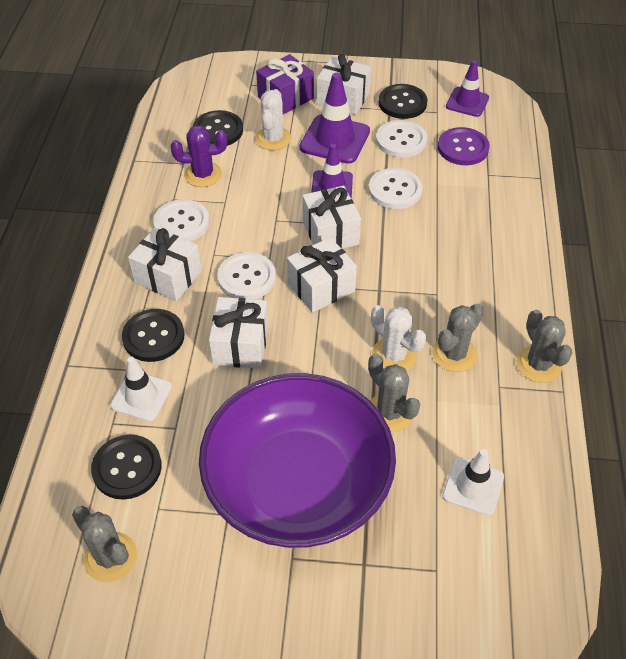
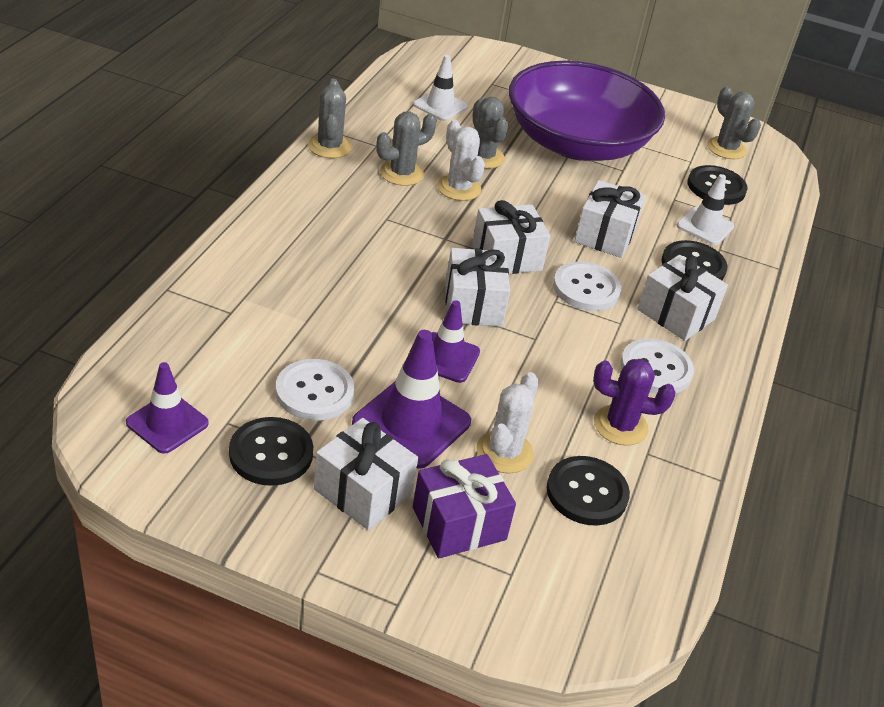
camera: 170 degrees left, 10 degrees down
(395, 190) = (366, 328): white button -> none
(463, 148) = (235, 355): purple button -> none

